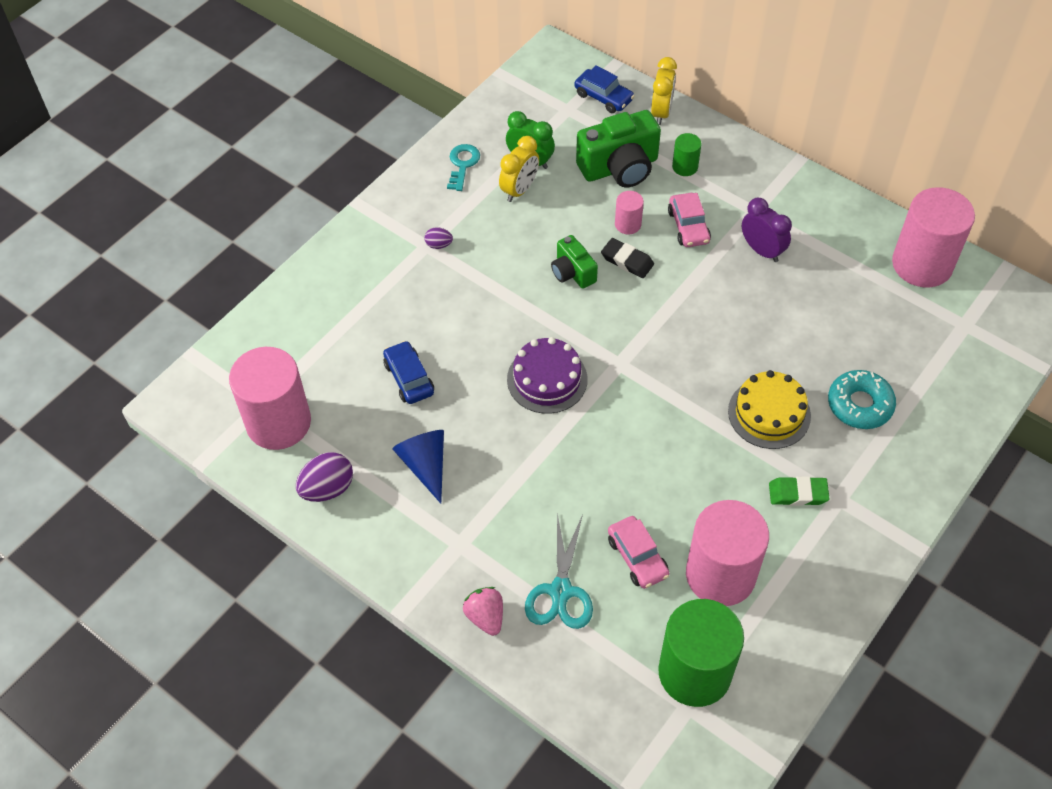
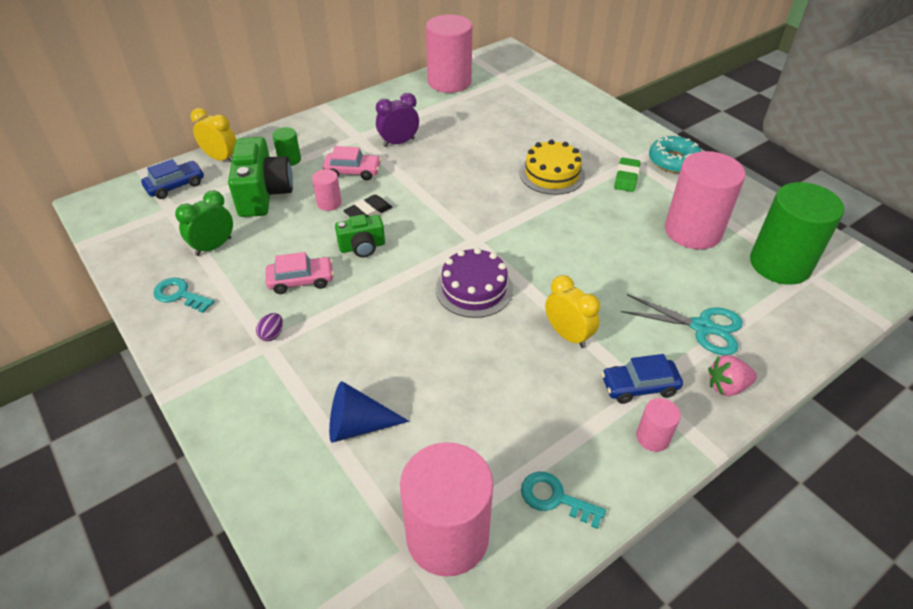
camera: 75 degrees left, 10 degrees down
(327, 488) = (555, 498): purple egg -> turquoise key
(407, 556) = (653, 437): none -> pink cylinder
(409, 378) = (432, 393): blue car -> blue car (639, 386)
(425, 465) = (546, 400): blue cone -> blue cone (358, 425)
(519, 190) = (243, 261): yellow clock -> yellow clock (568, 335)
(637, 557) = (672, 272): pink car -> pink car (301, 280)
(859, 405) = (557, 134): turquoise donut -> turquoise donut (673, 161)

